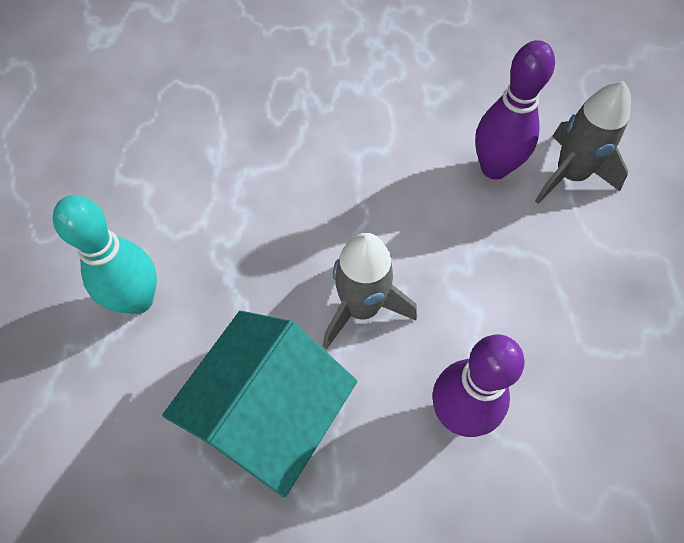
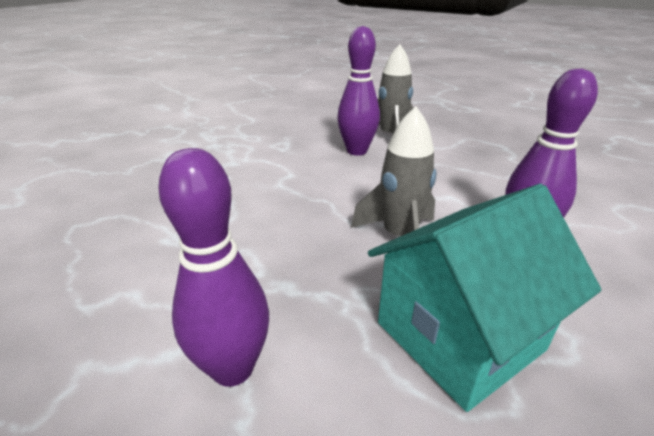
camera: 50 degrees left, 30 degrees down
(138, 300) = (233, 368): turquoise bowling pin -> purple bowling pin
(270, 418) = (459, 336): turquoise house -> turquoise house turned 75 degrees clockwise

